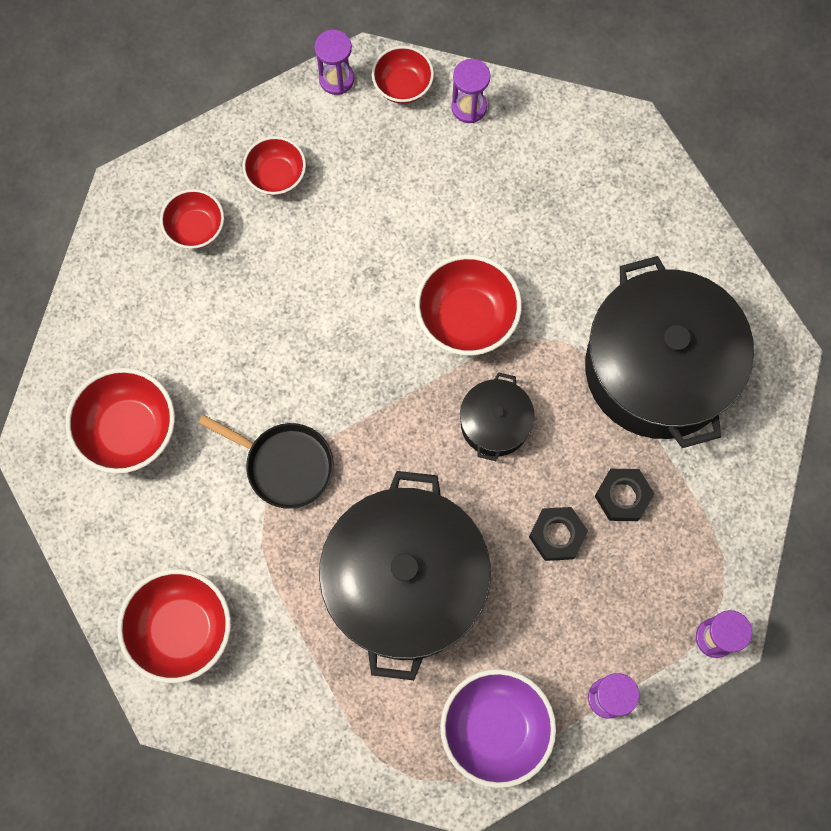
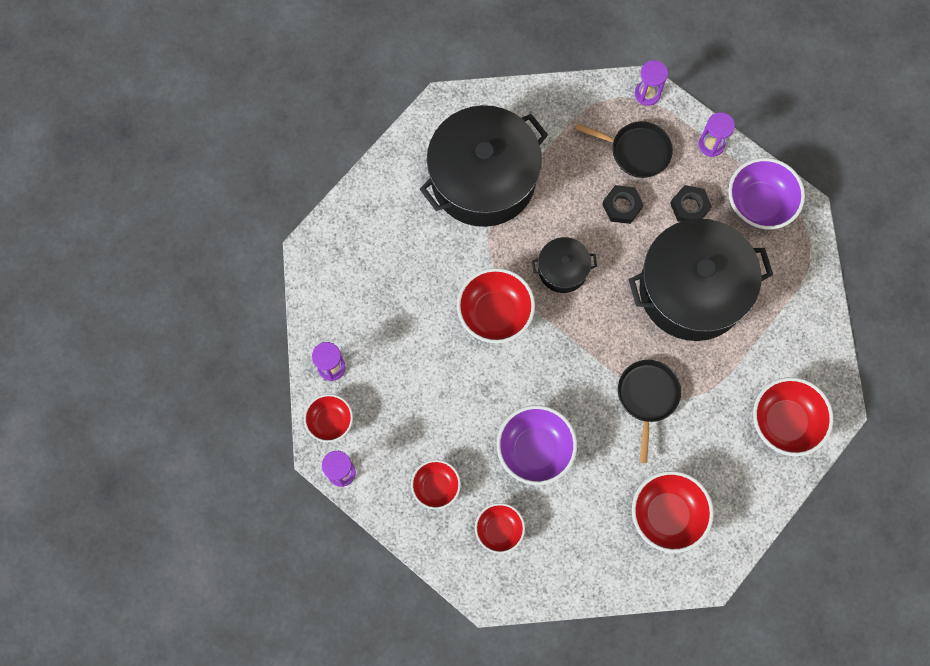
camera: 110 degrees left, 0 degrees up
(274, 303) = (535, 449): none -> purple bowl
(623, 496) = (579, 174): black nut -> black nut (689, 207)
(631, 587) = (636, 151): none -> black pan

